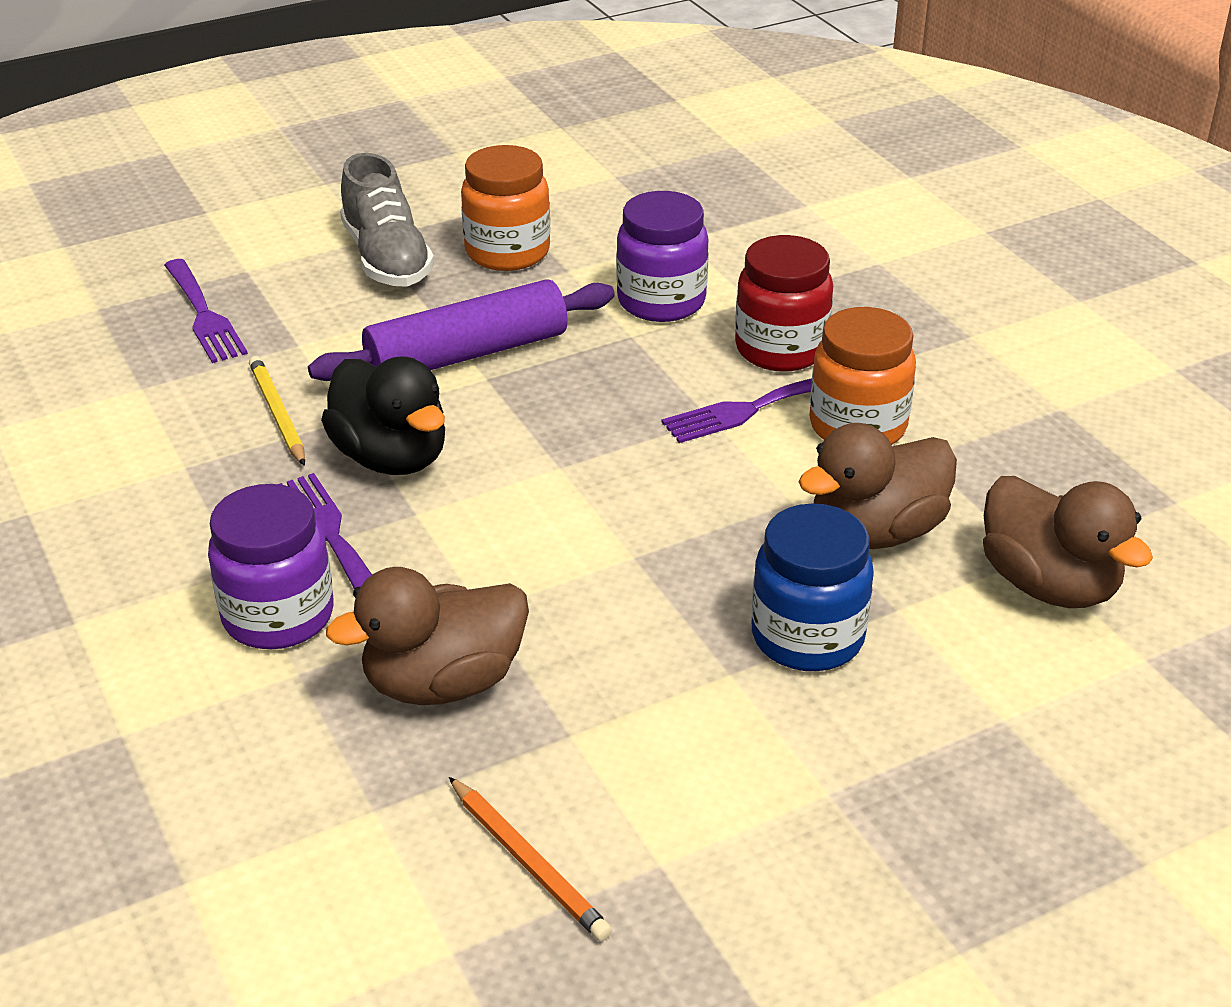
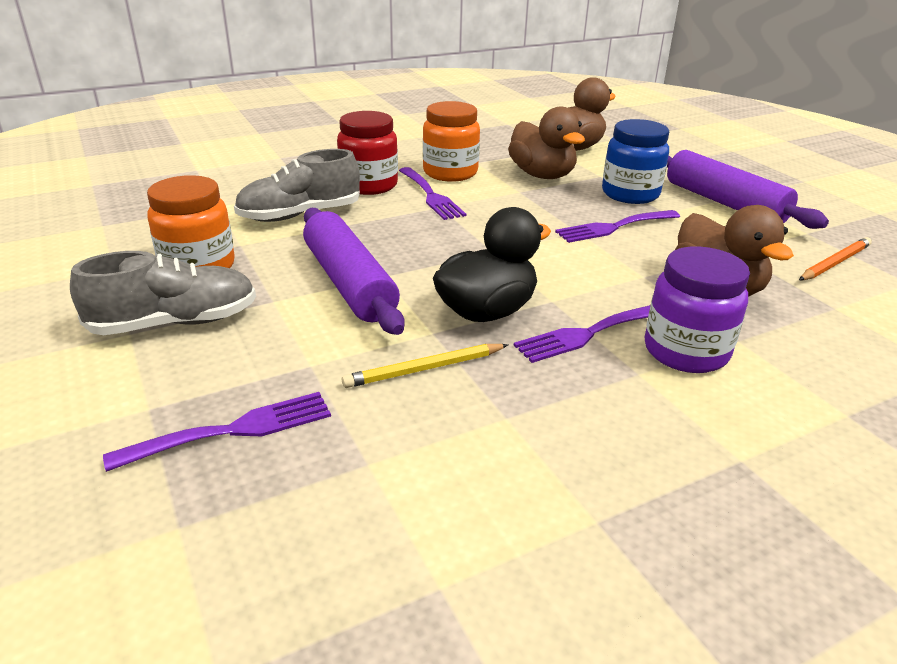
camera: 90 degrees left, 5 degrees down
(653, 597) = (614, 227): none -> purple fork
(661, 301) = (300, 215): purple jar -> grey shoe
(789, 768) = (724, 203): none -> purple rolling pin

